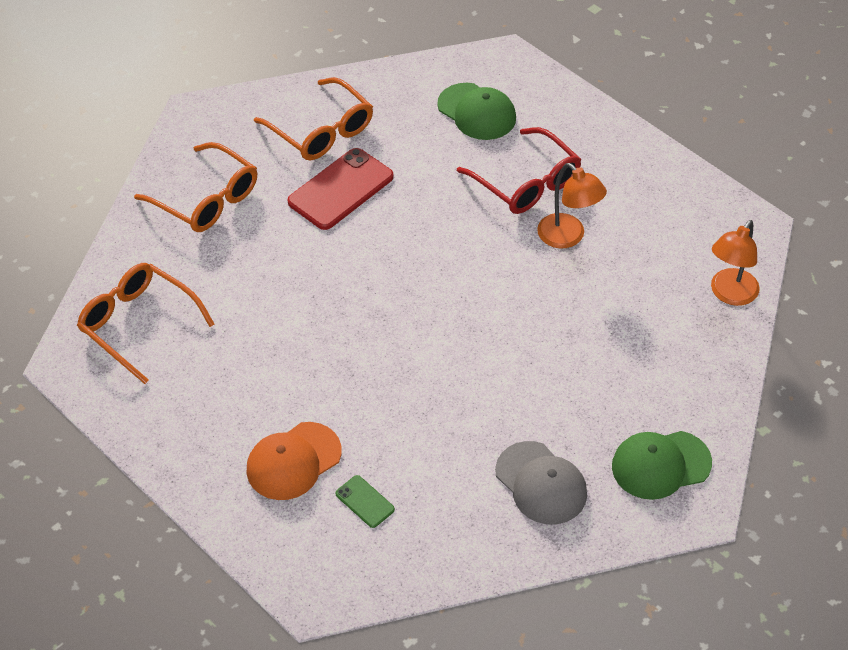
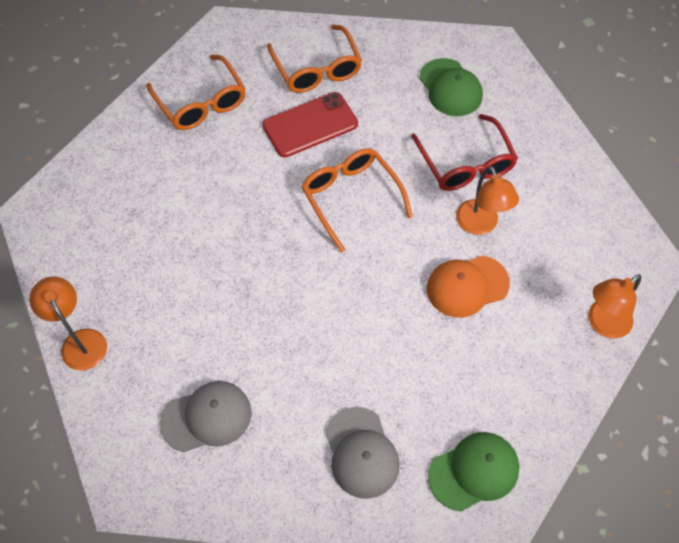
camera: 20 degrees right, 10 degrees up
(138, 324) = (100, 195): orange glasses -> orange glasses (351, 198)
(189, 473) = (80, 341): none -> orange lamp
(293, 461) = (165, 359): orange cap -> orange cap (467, 286)
(365, 501) = (206, 417): green phone -> grey cap
(660, 465) = (474, 471): green cap -> green cap turned 150 degrees clockwise

